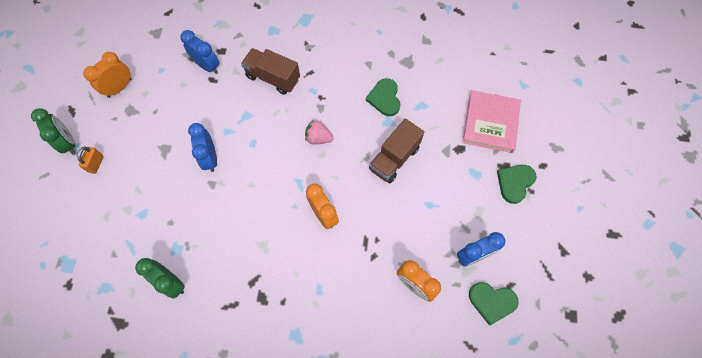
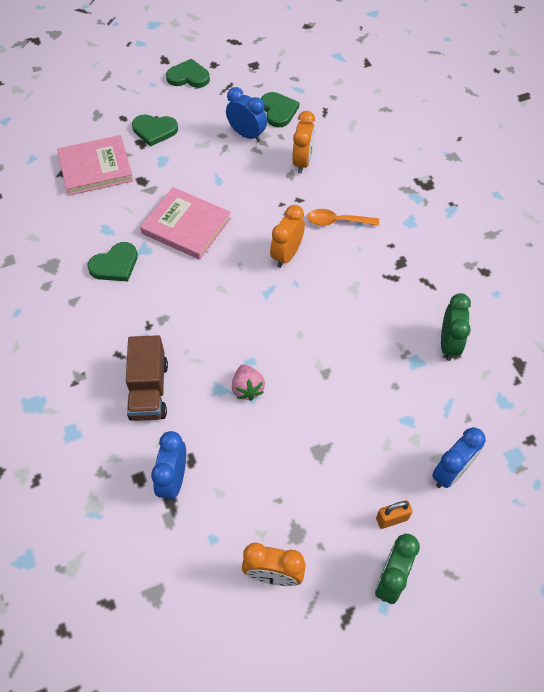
camera: 120 degrees left, 10 degrees down
(210, 158) = (297, 393): blue clock -> blue clock (450, 472)
(318, 138) = (203, 301): pink strawberry -> pink strawberry (247, 388)
(332, 273) = (337, 221): none -> orange spoon
(394, 159) = (186, 226): brown truck -> pink book
(578, 244) = (188, 77): none -> green heart

